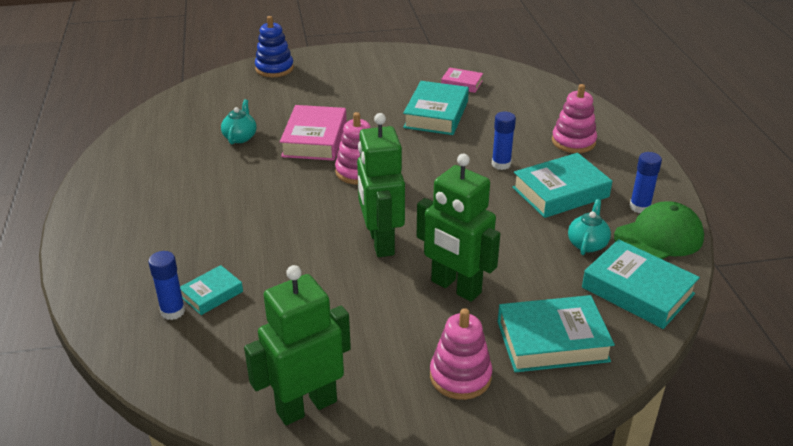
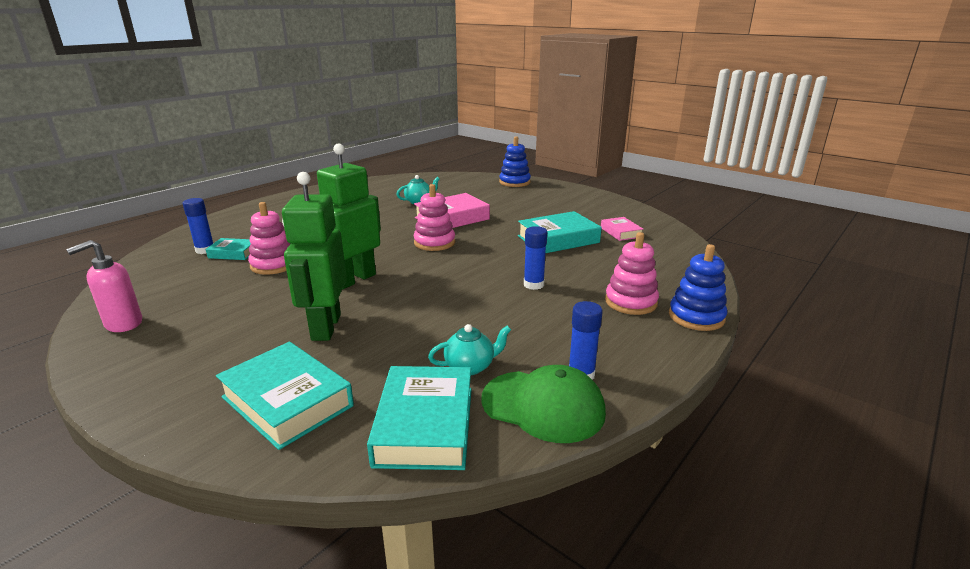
camera: 50 degrees right, 10 degrees down
(306, 406) = (123, 324): green robot -> pink soap dispenser
(460, 376) = (198, 372): pink stacking toy -> pink stacking toy (274, 265)
(560, 192) = (536, 324): turquoise book -> none
(618, 131) = (696, 317): none -> blue stacking toy

